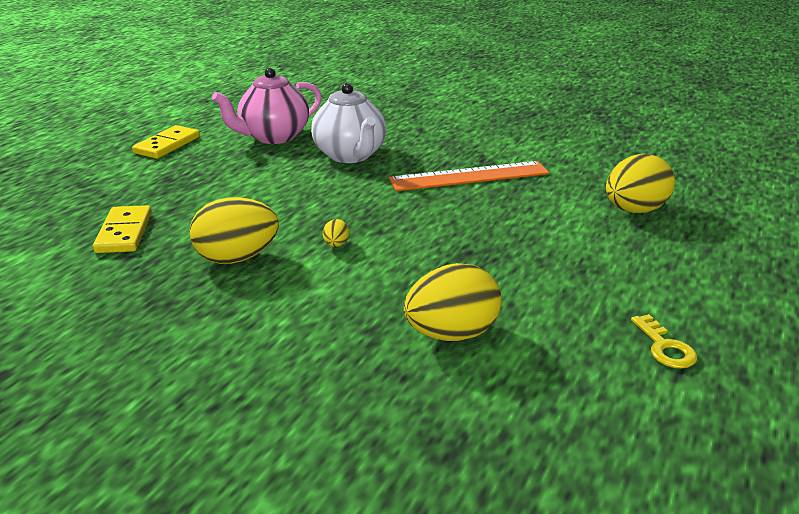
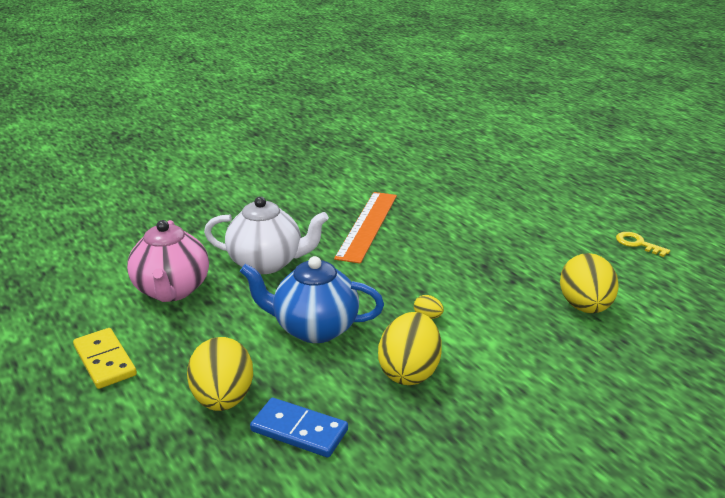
camera: 60 degrees left, 0 degrees up
(124, 232) = (299, 430): yellow domino -> blue domino
(269, 200) = (314, 328): none -> blue teapot
(634, 210) = (477, 190): yellow egg -> yellow egg (223, 399)
(665, 347) = (637, 244): yellow key -> yellow key turned 150 degrees counterclockwise

